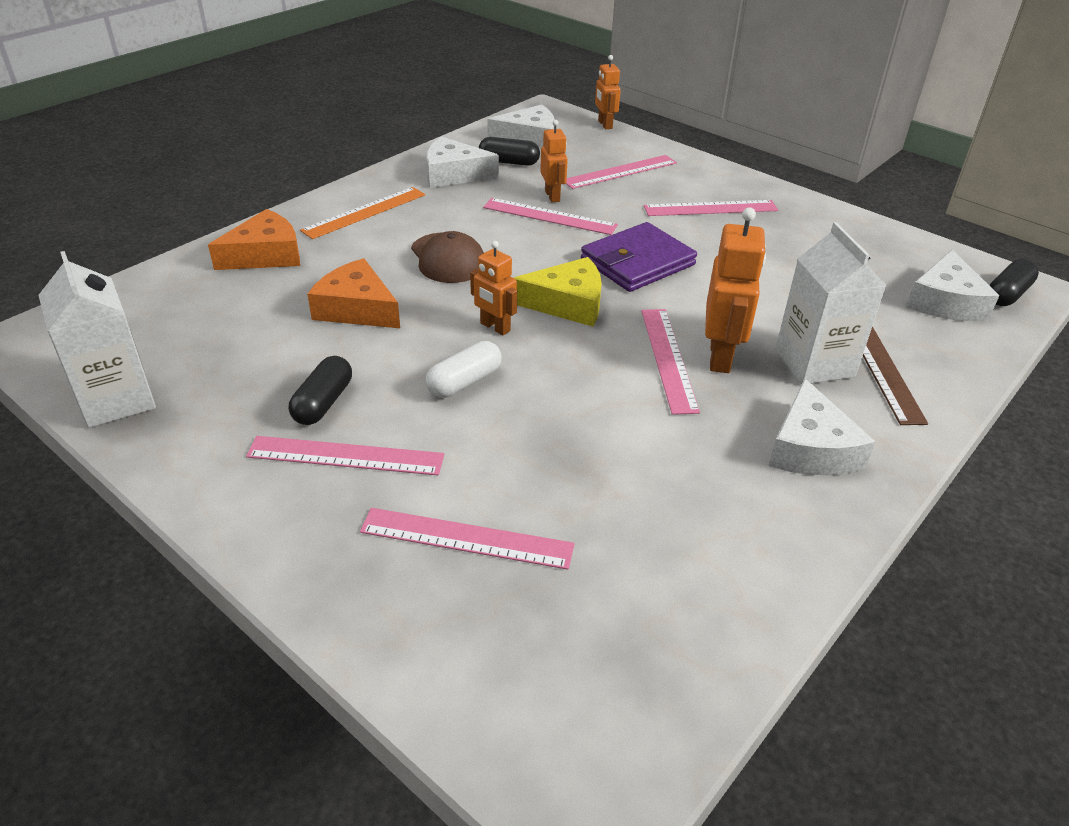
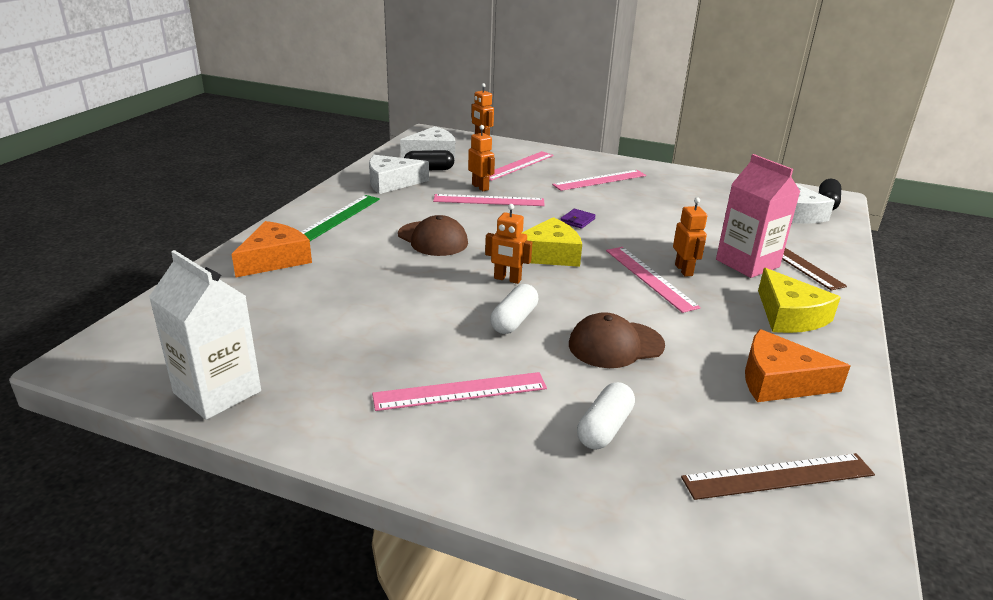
camera: 20 degrees left, 10 degrees down
(323, 403) = (411, 357): black capsule -> none
(356, 308) = (385, 285): orange cheese -> orange cheese (779, 381)
(364, 212) = (338, 217): orange ruler -> green ruler
(466, 538) = (604, 428): pink ruler -> white capsule
(557, 439) = (615, 345): none -> brown cap
(620, 651) = (778, 476): none -> brown ruler
(637, 262) = (577, 220): purple wallet -> purple wallet, size x0.42
(720, 357) = (684, 270): orange robot -> orange robot, size x0.61
(810, 448) = (789, 315): white cheese -> yellow cheese
(814, 363) = (747, 263): white carton -> pink carton

